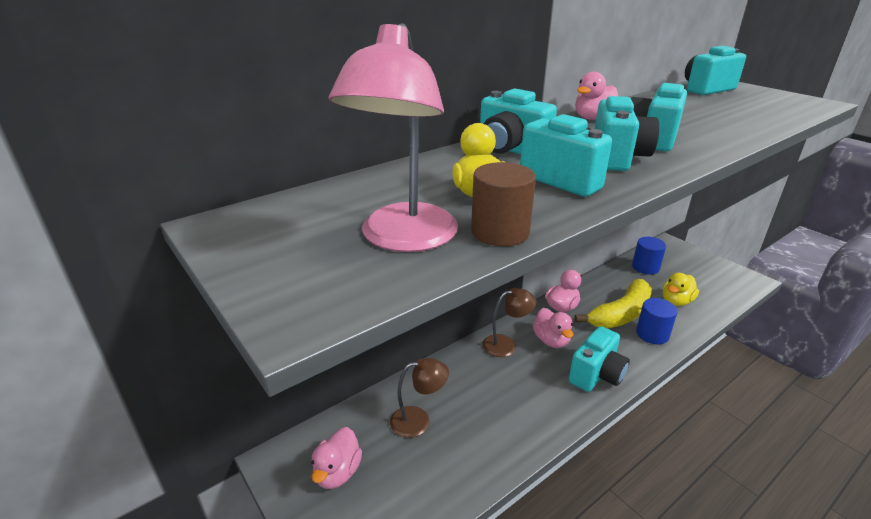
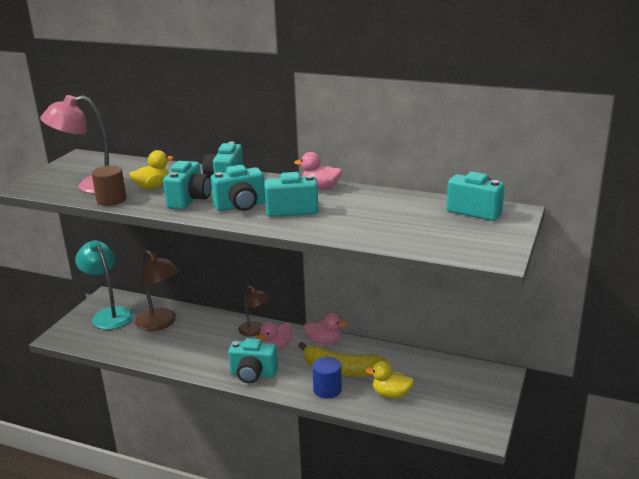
camera: 60 degrees right, 5 degrees down
(337, 472) = (109, 314): pink duck -> turquoise lamp
(418, 420) = (160, 324): brown lamp -> brown lamp, size x1.60
(645, 267) = (434, 369): blue cylinder -> none

